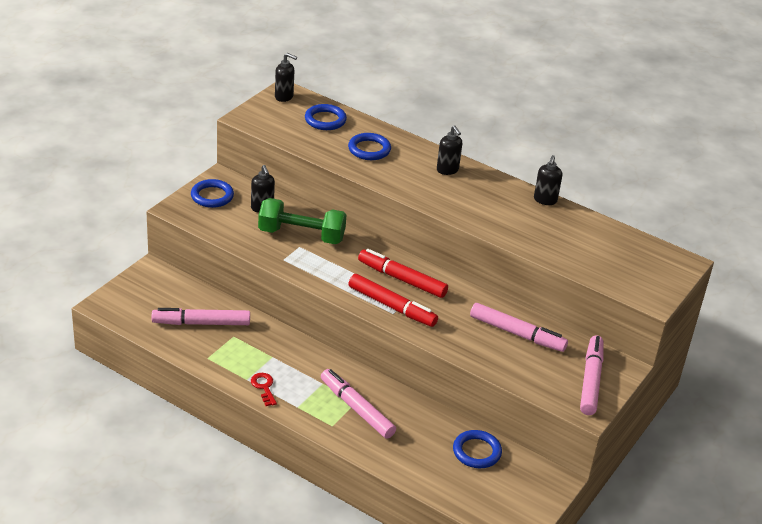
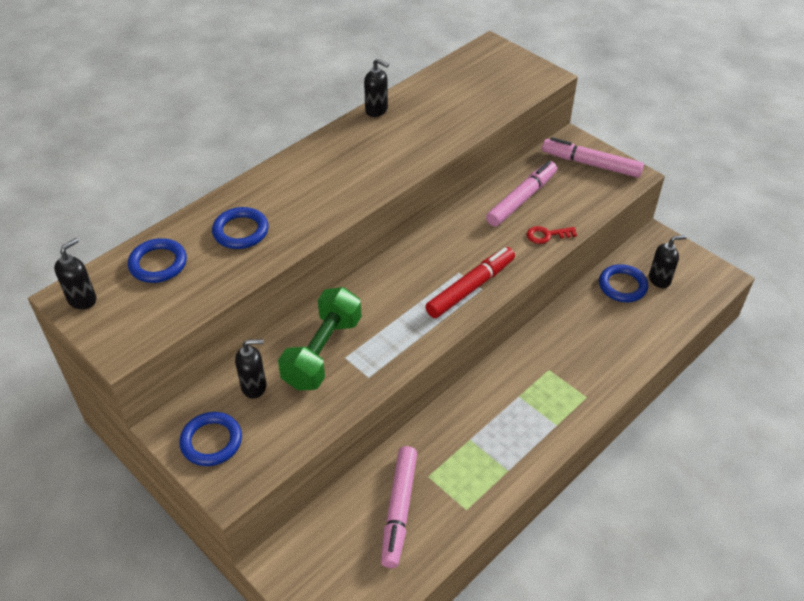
camera: 75 degrees left, 10 degrees up
(264, 387) = (523, 454): red key -> red key (546, 235)
(357, 409) = (561, 371): pink marker -> none
(402, 279) = (424, 271): red marker -> none
(447, 170) = (303, 171): black soap dispenser -> black soap dispenser (659, 279)

